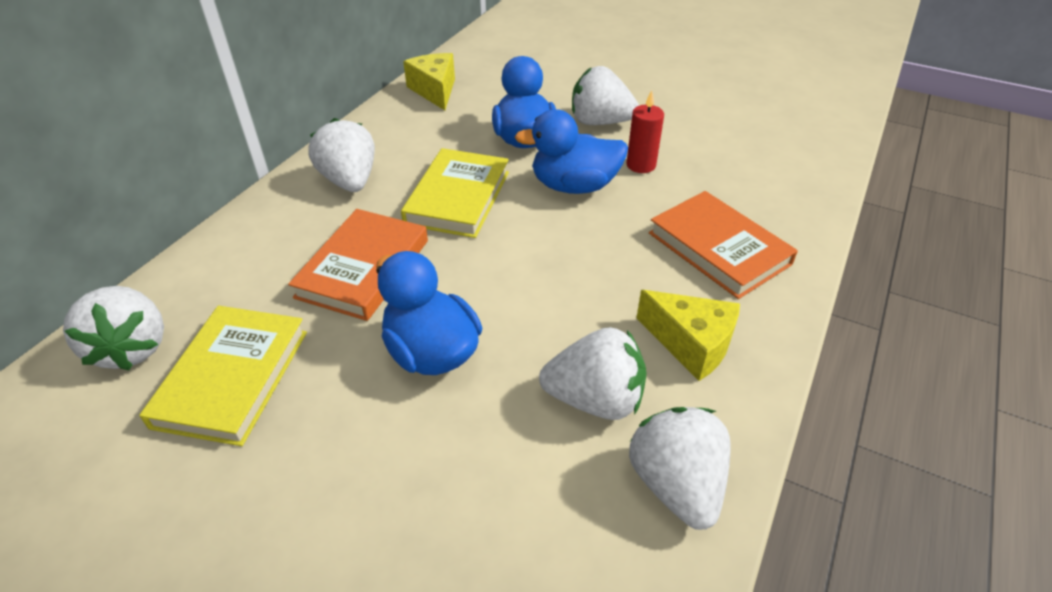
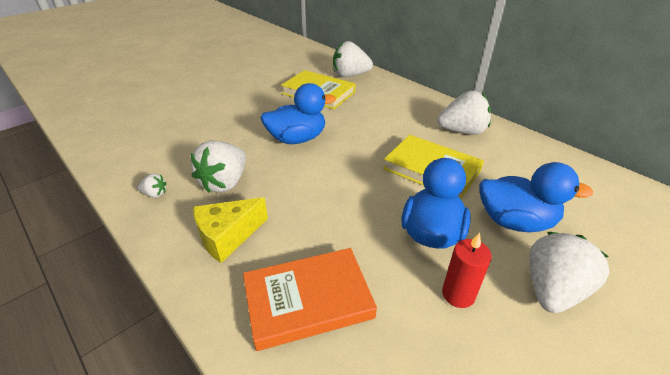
camera: 110 degrees right, 5 degrees down
(363, 268) = (373, 127): orange book -> none
(435, 90) = (605, 185): yellow cheese -> none
(676, 484) = (155, 194): white strawberry -> white strawberry, size x0.46

